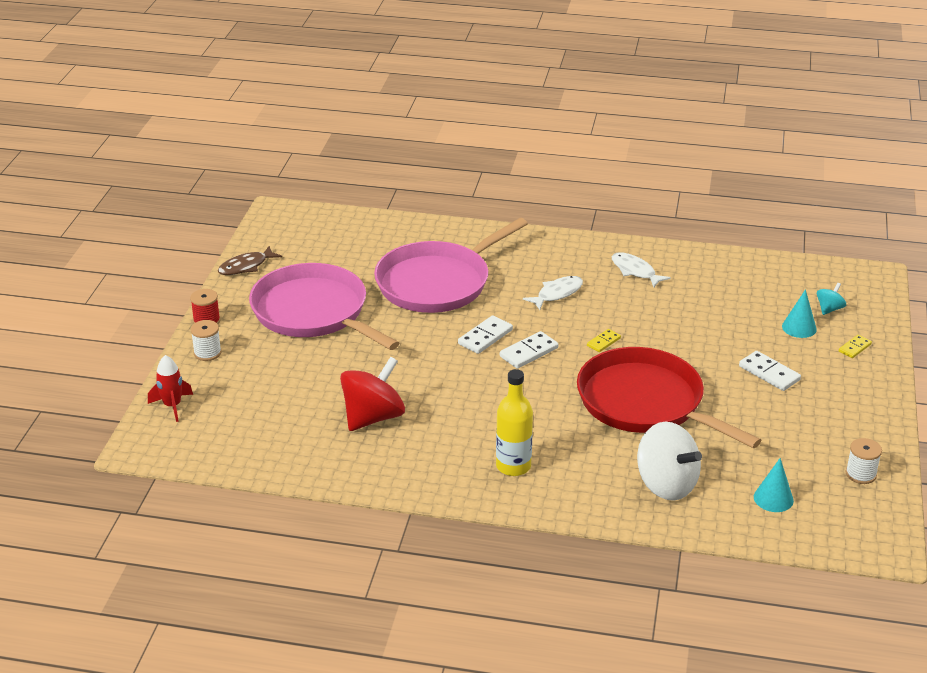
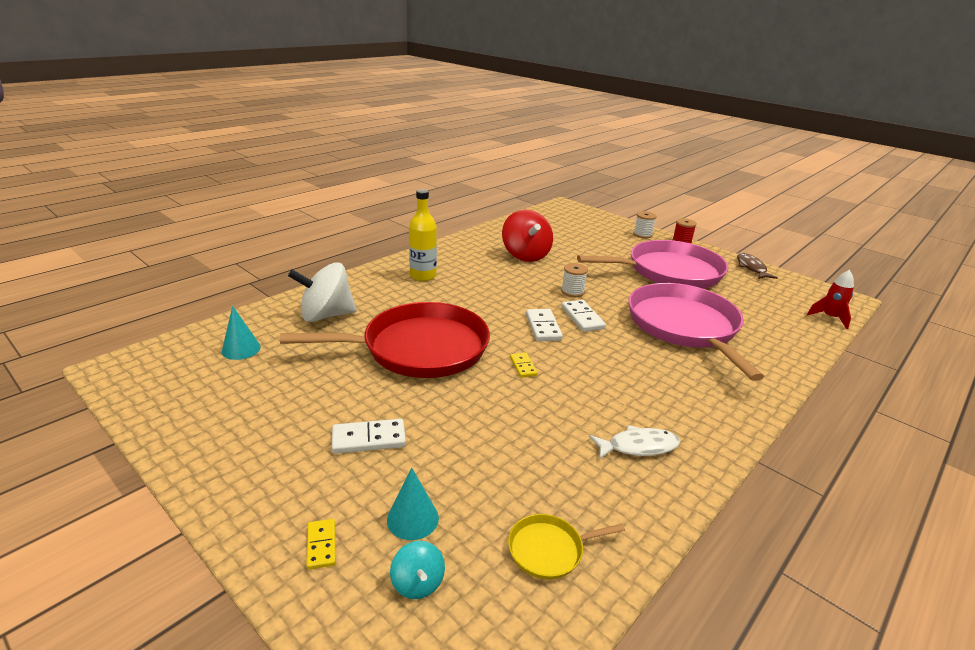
camera: 120 degrees right, 5 degrees down
(172, 406) = (594, 217): red rocket -> red rocket (830, 318)
(557, 294) = (625, 376): white fish -> none
(756, 279) = (549, 549): none -> yellow pan
(860, 474) = (182, 408): white spool -> white spool (572, 291)

